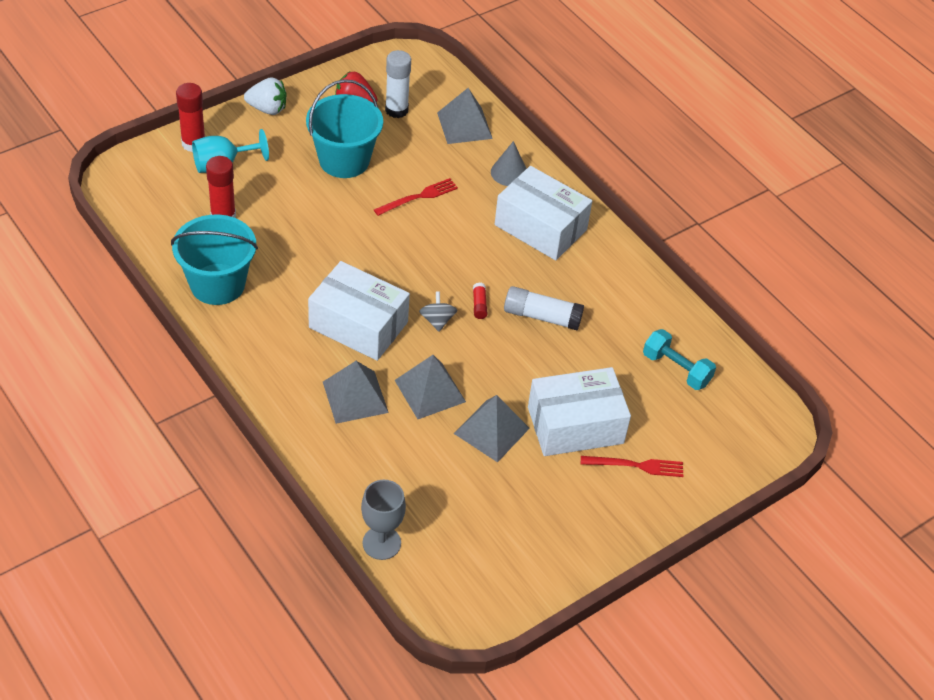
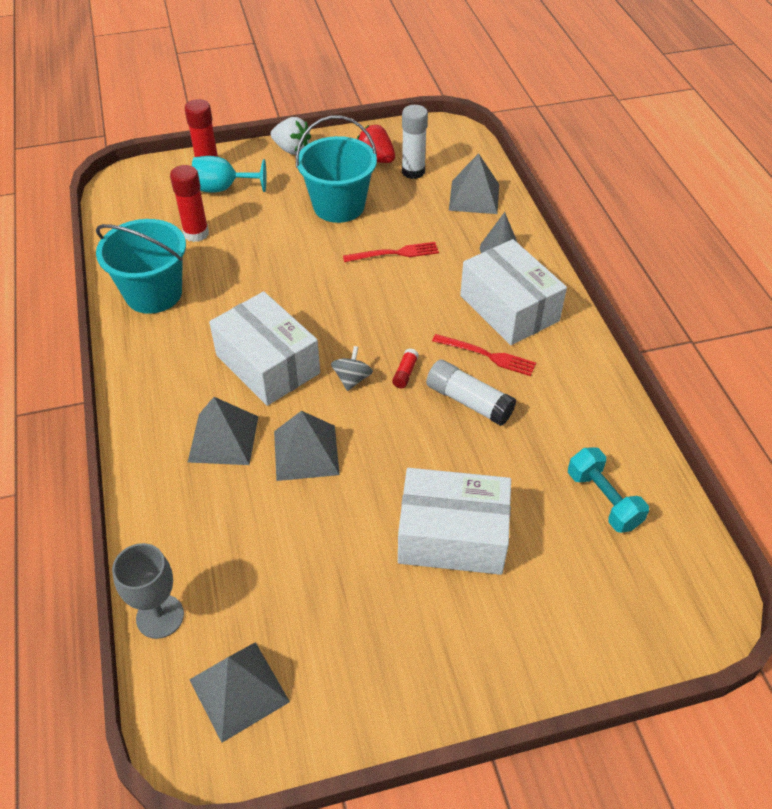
camera: 25 degrees right, 0 degrees up
(491, 430) = (352, 515): grey pyramid -> grey pyramid (239, 690)
(636, 466) = (505, 607): red fork -> red fork (487, 355)

